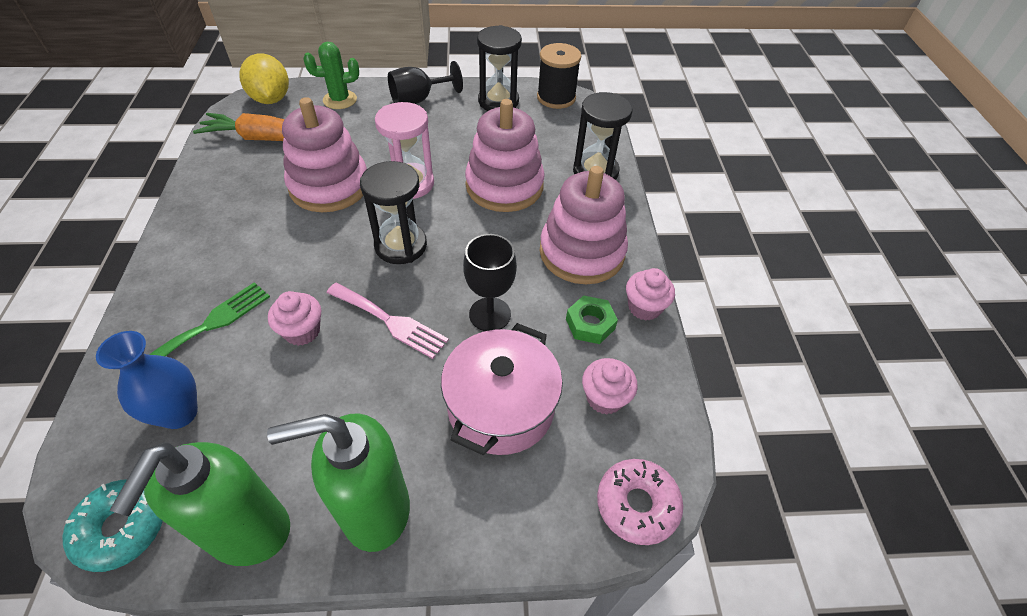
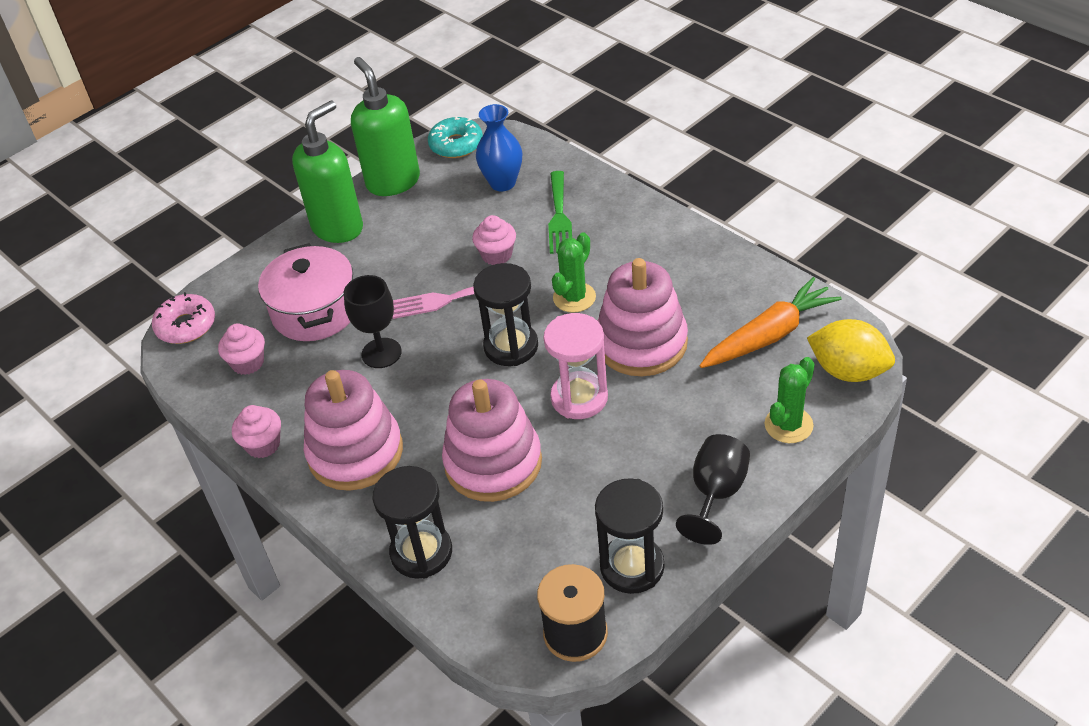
camera: 145 degrees right, 5 degrees down
(313, 246) = (574, 297): none -> green cactus
(590, 324) = (298, 401): green nut -> none

